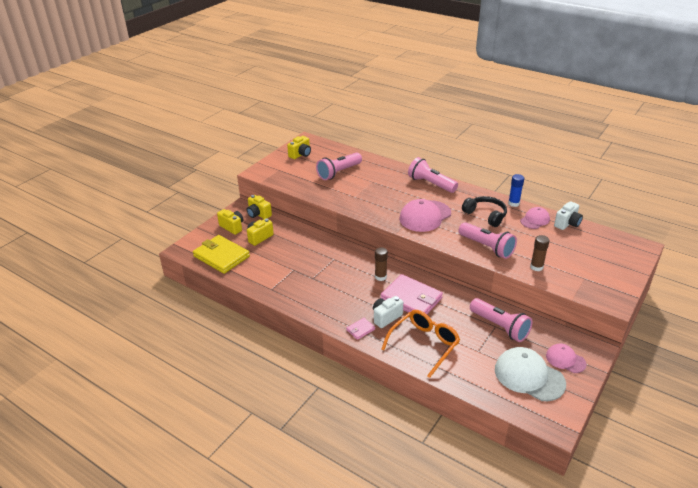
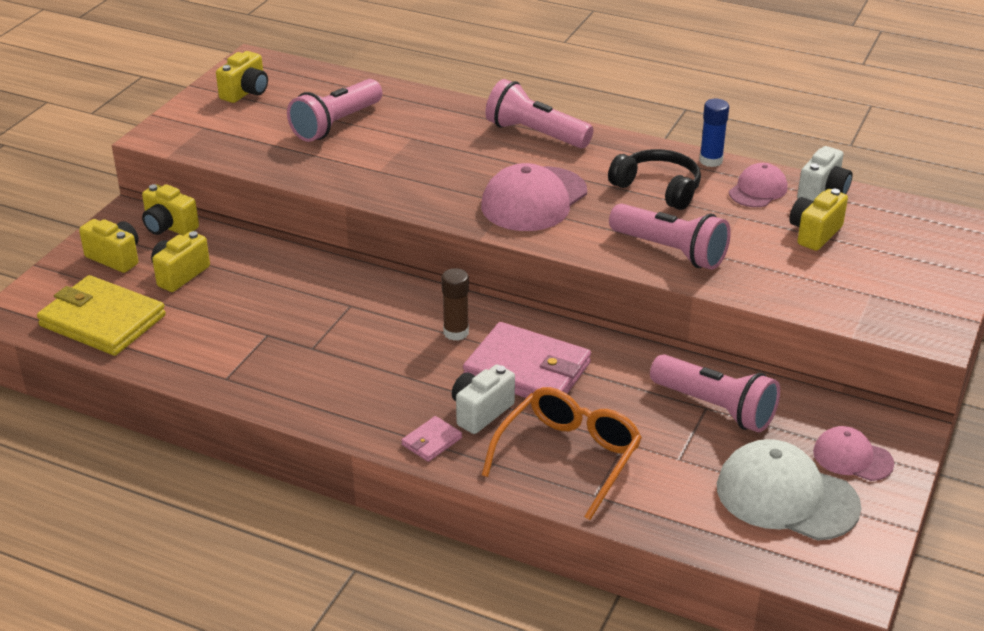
camera: 10 degrees left, 0 degrees up
(536, 267) = (775, 281): brown glue stick -> none
(560, 244) = (814, 233): none -> yellow camera

